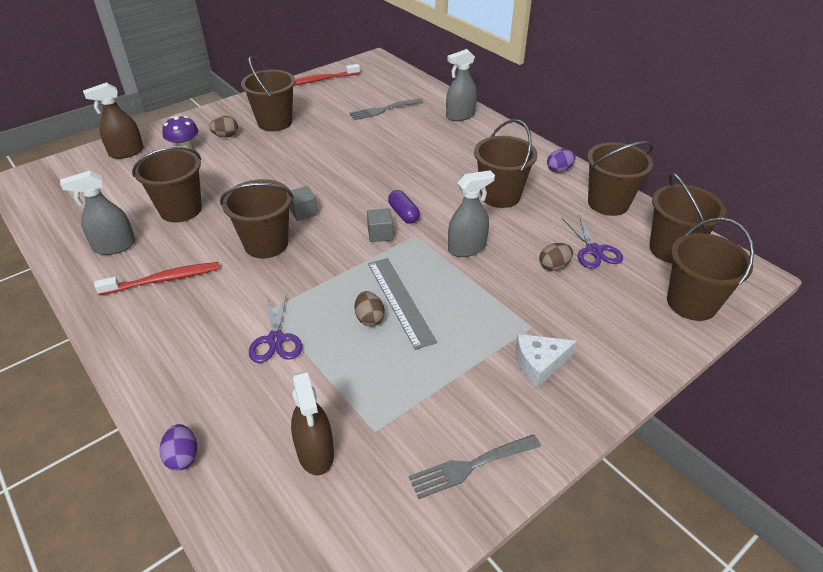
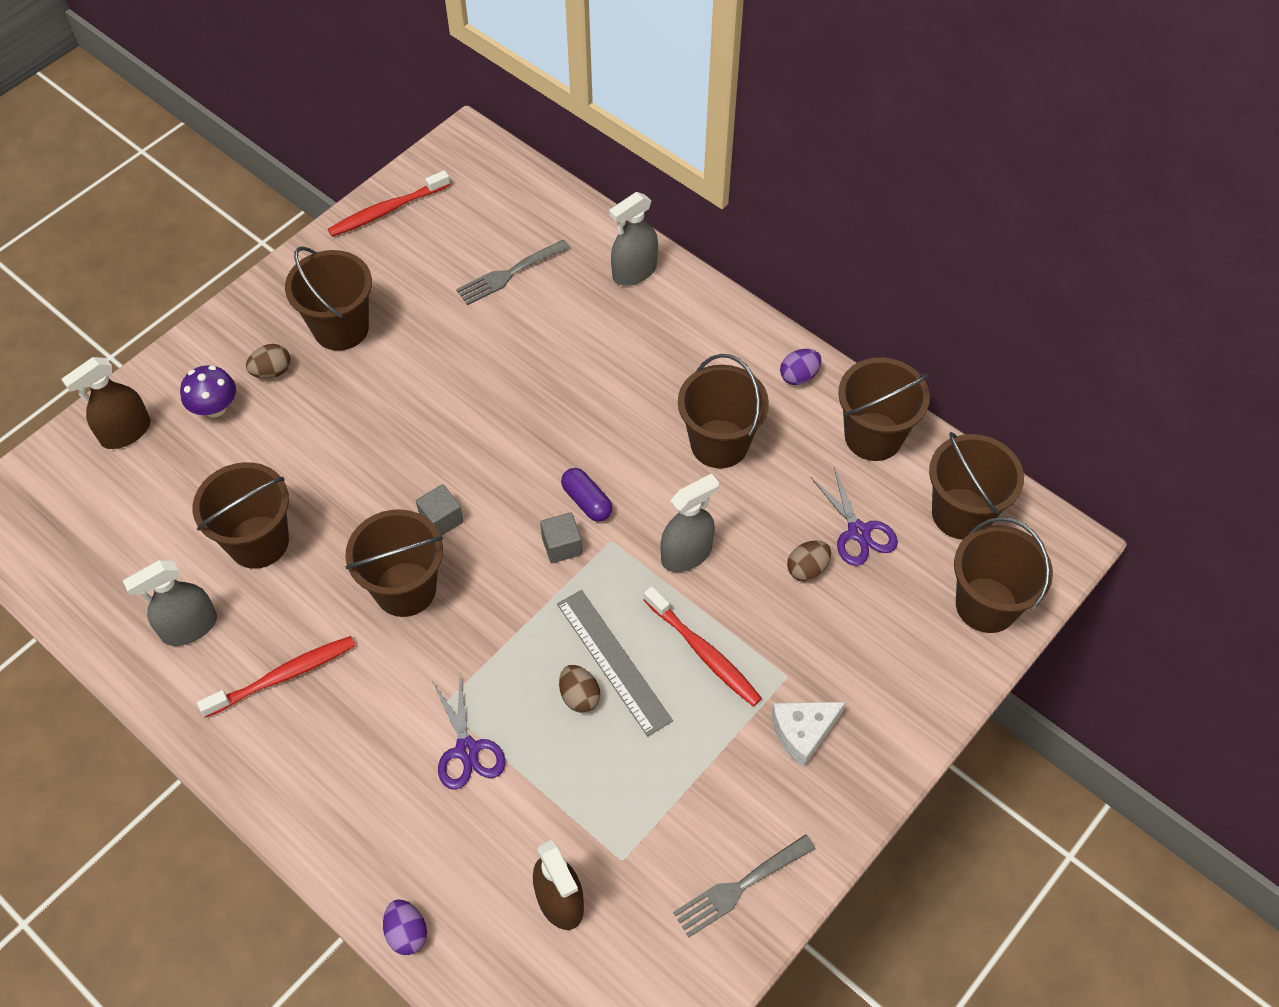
camera: 10 degrees left, 15 degrees up
(468, 304) = (703, 652): none -> red toothbrush

